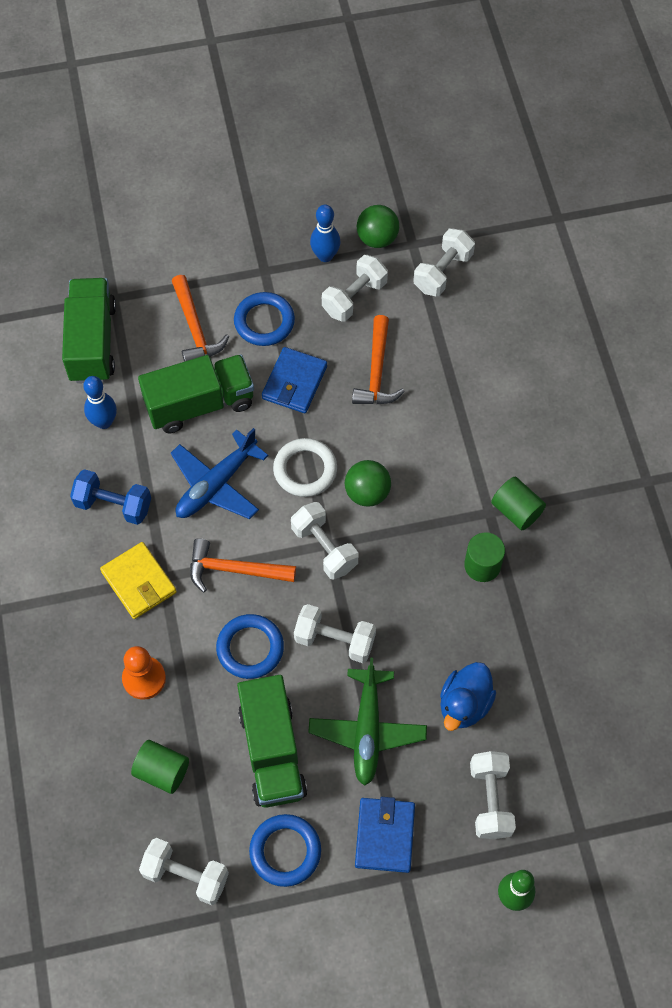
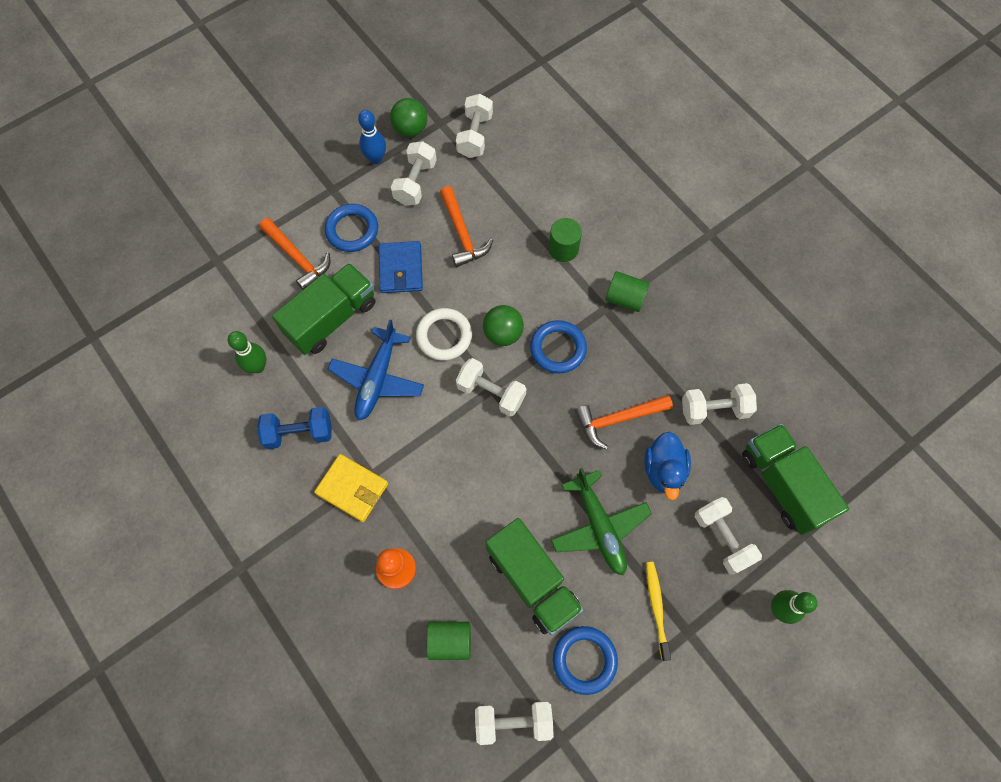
camera: 25 degrees left, 5 degrees up
(92, 342) = (216, 304): green truck -> green truck (783, 484)
(104, 422) = (257, 366): blue bowling pin -> green bowling pin
(234, 570) = (427, 443): orange hammer -> orange hammer (618, 419)
(250, 648) = (472, 502): blue ring -> blue ring (558, 348)
(334, 640) = (536, 464): white dumbbell -> white dumbbell (714, 409)
(385, 836) = (656, 608): blue wallet -> yellow toothbrush
(482, 565) = (621, 353): green cylinder -> green cylinder (563, 249)

